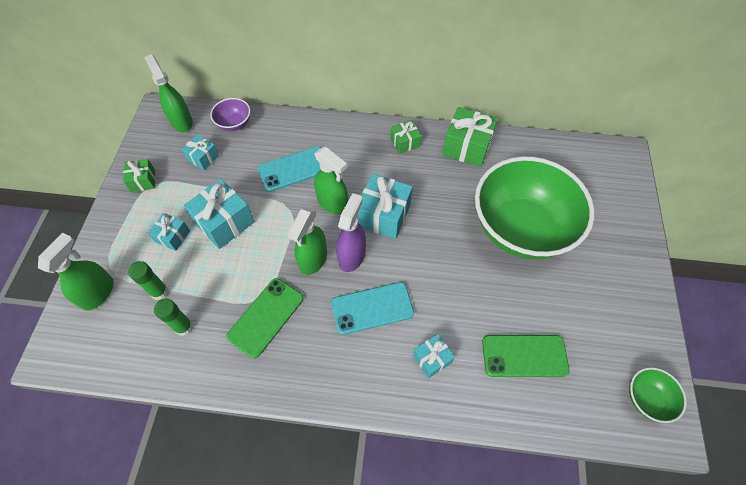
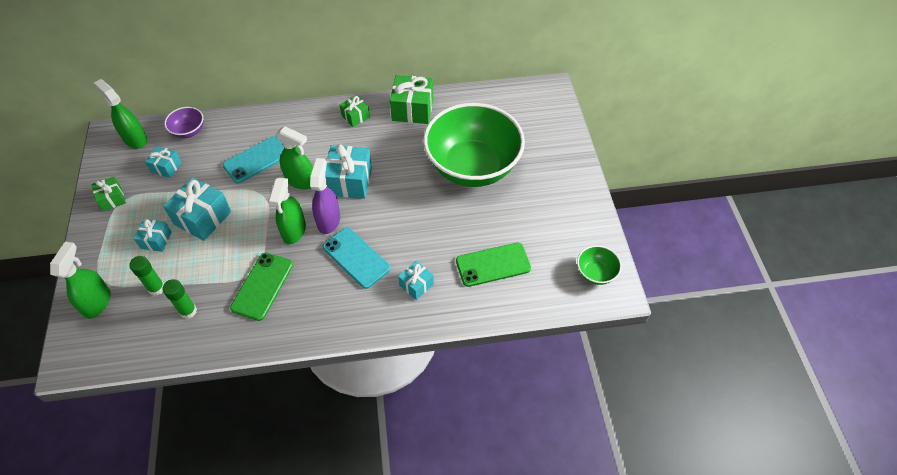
camera: 15 degrees left, 5 degrees down
(372, 308) = (356, 258): turquoise phone -> turquoise phone turned 75 degrees clockwise

